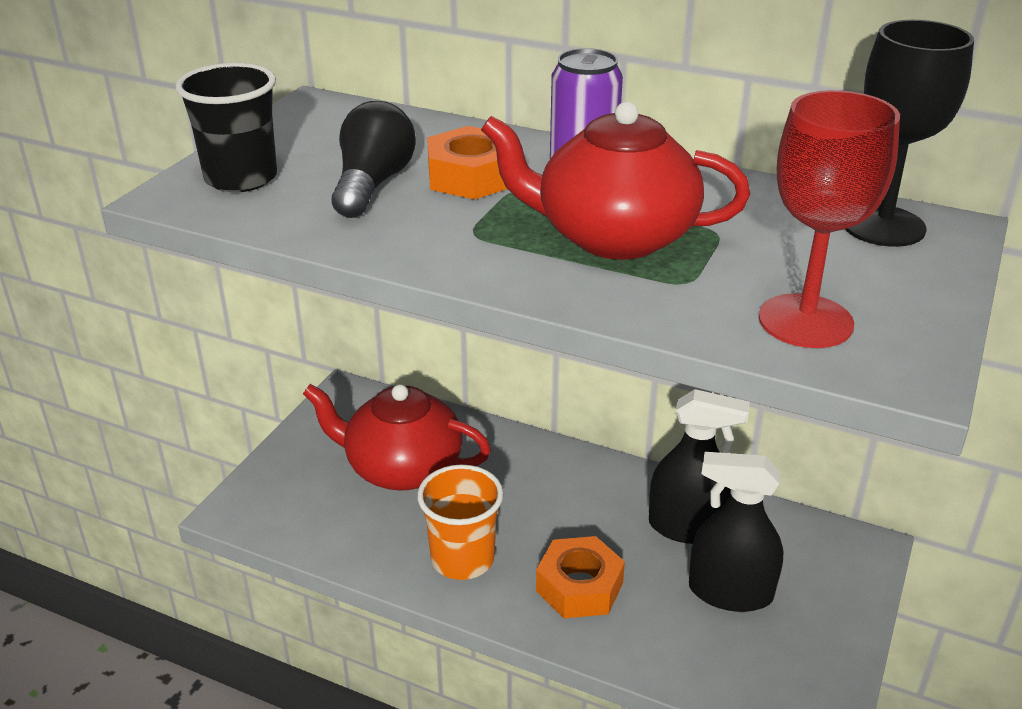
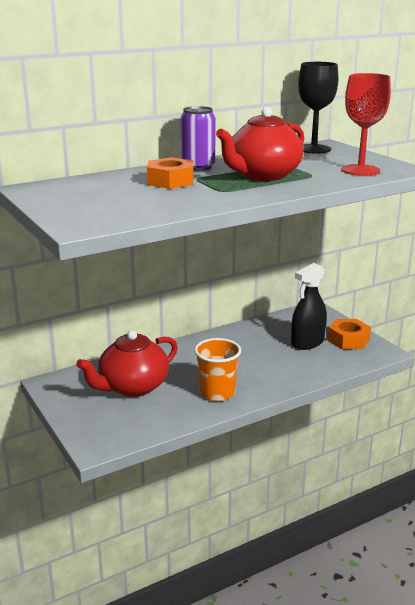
camera: 55 degrees left, 10 degrees down
(241, 178) = (86, 213): black cup -> none
(373, 184) = (144, 195): black light bulb -> none
(579, 586) = (267, 372): orange nut -> orange nut (348, 340)
(688, 527) = (262, 336): black spray bottle -> none

